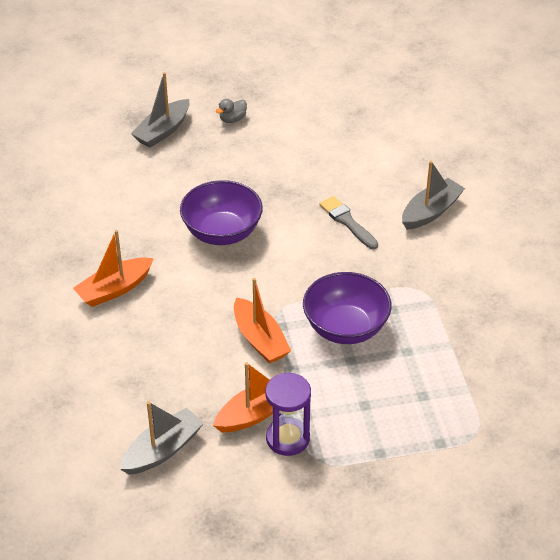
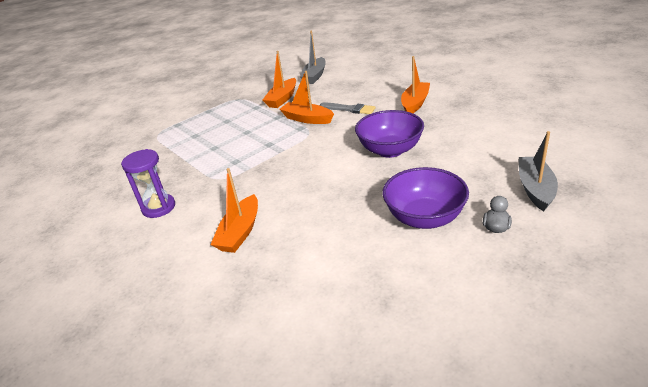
camera: 155 degrees right, 10 degrees down
(287, 438) = (259, 98): purple hourglass -> purple hourglass (158, 207)
(345, 328) = (260, 142): purple bowl -> purple bowl (424, 218)
(347, 222) = (306, 194): grey brush -> grey brush (349, 109)
(431, 211) = (240, 232): grey boat -> orange boat

